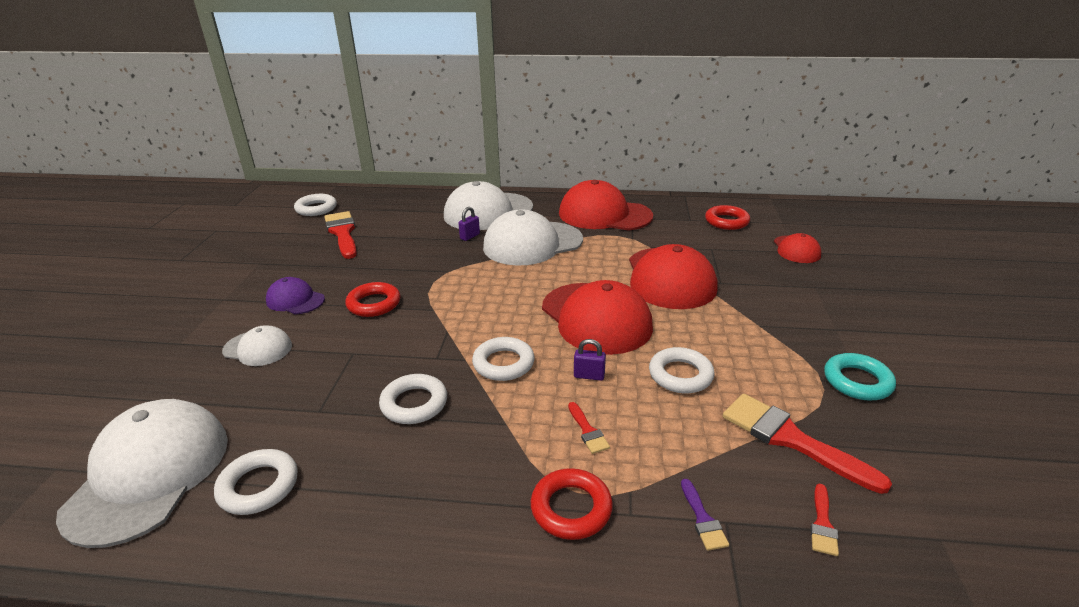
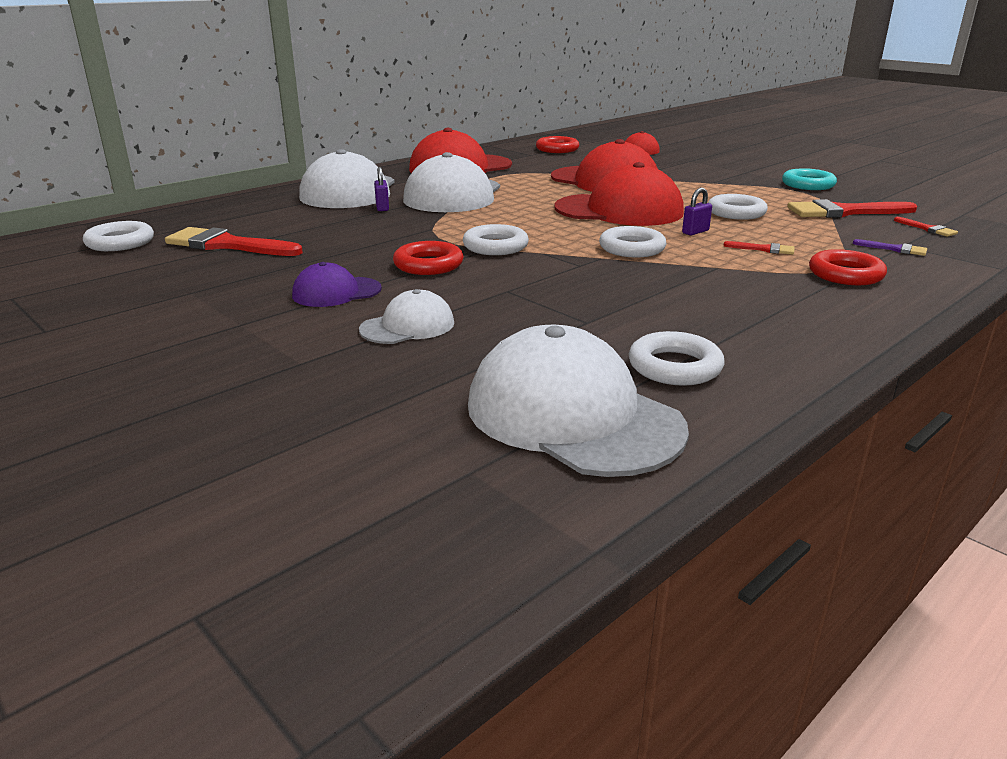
camera: 50 degrees left, 5 degrees down
(414, 403) = (639, 287): white ring -> white ring (495, 246)

